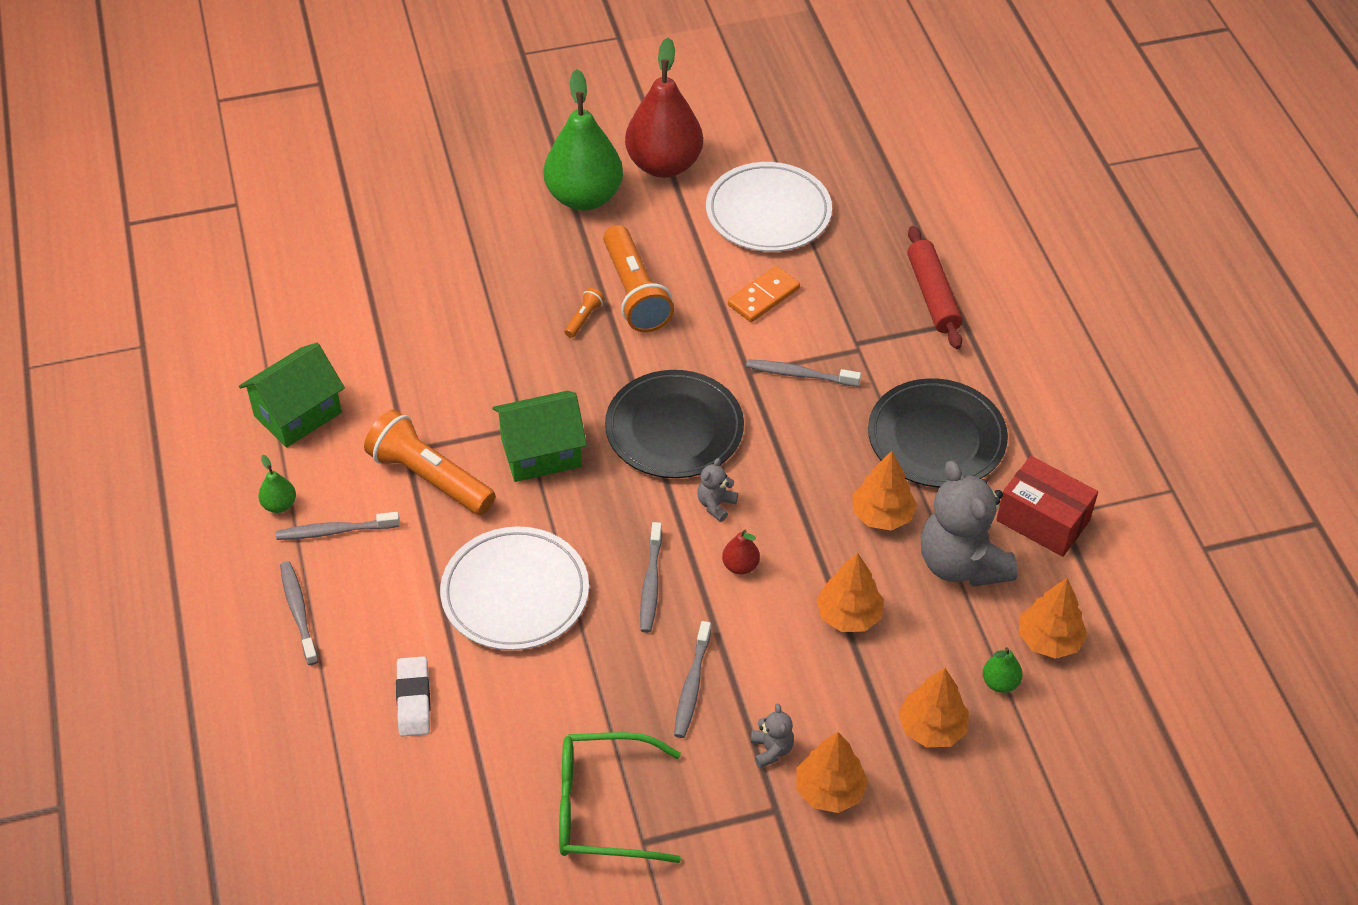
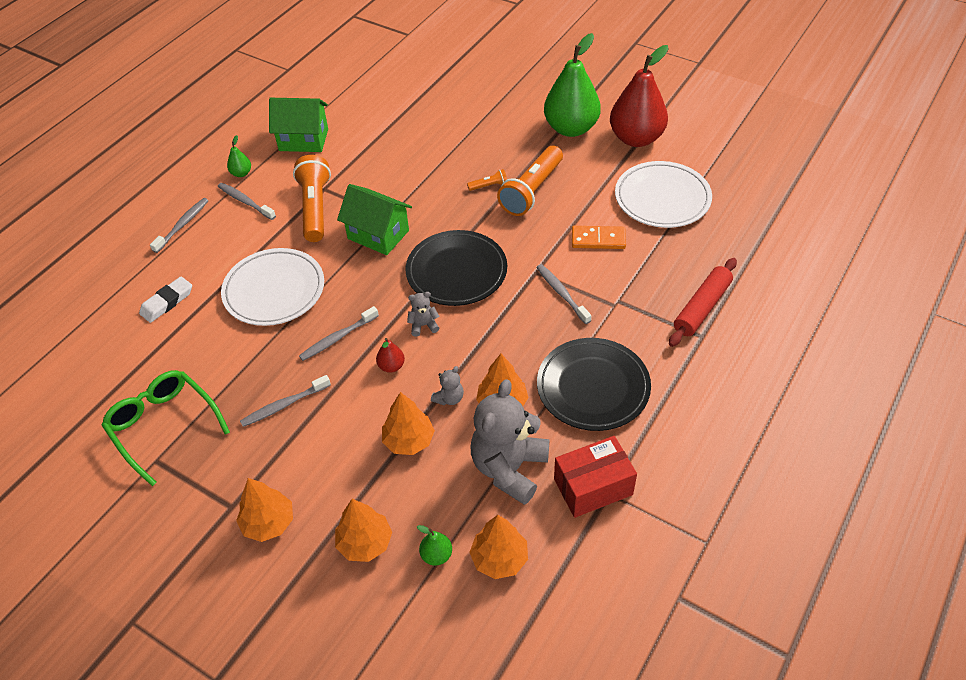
camera: 50 degrees right, 0 degrees up
(771, 750) = (272, 473): grey teddy bear -> grey teddy bear (449, 398)
(1042, 520) = (593, 487): red box -> red box turned 75 degrees clockwise

